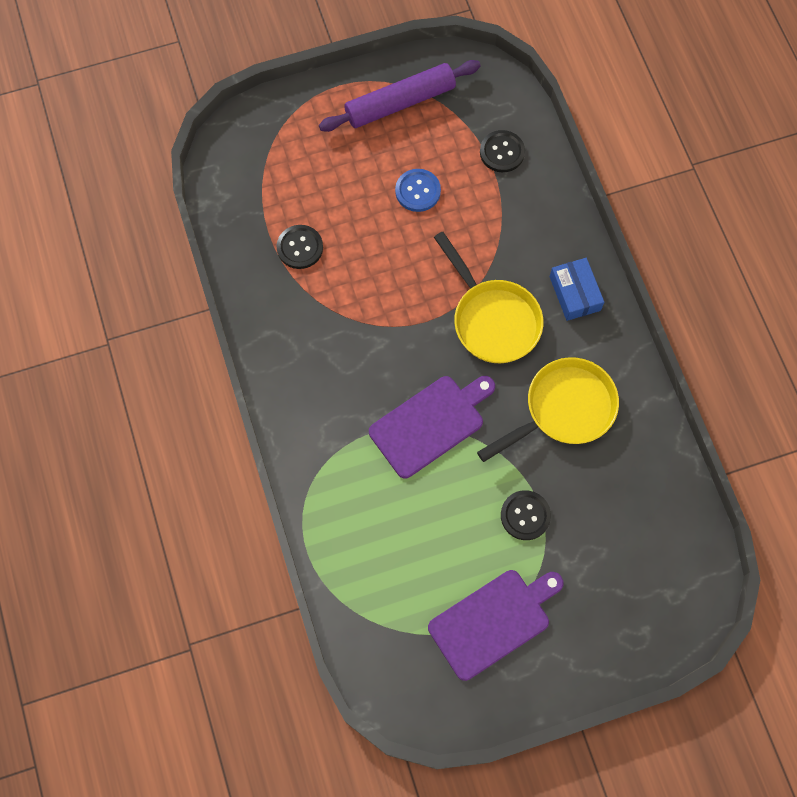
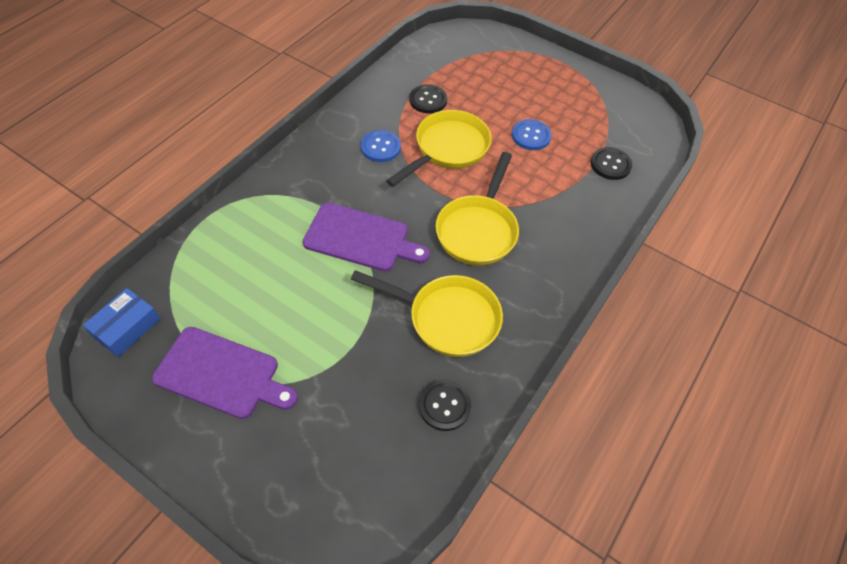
camera: 50 degrees right, 15 degrees down
(331, 334) = (380, 147): none -> blue button
(379, 276) = (448, 149): none -> yellow pan
(400, 103) = (582, 94): purple rolling pin -> none
(525, 515) = (333, 344): black button -> black button (444, 405)
(575, 293) = (550, 270): blue box -> blue box (126, 327)

